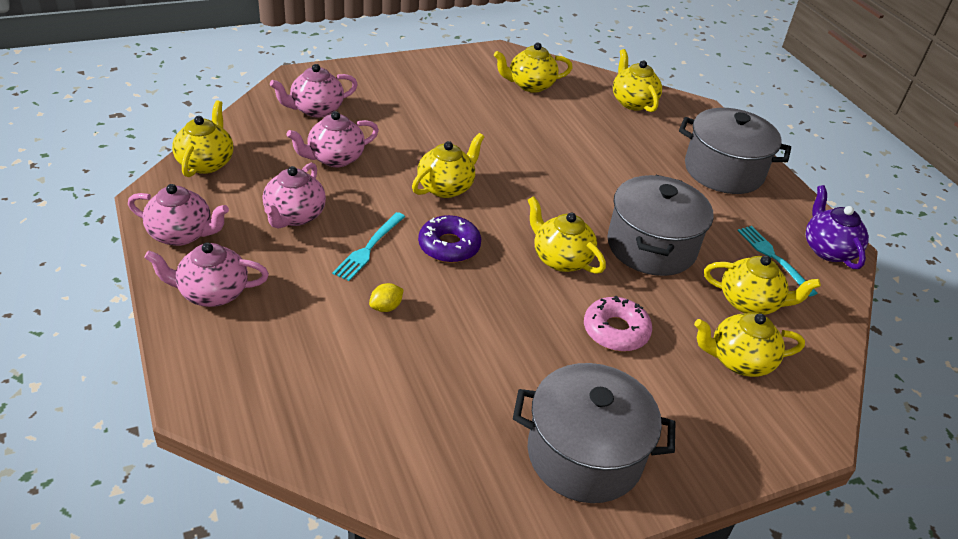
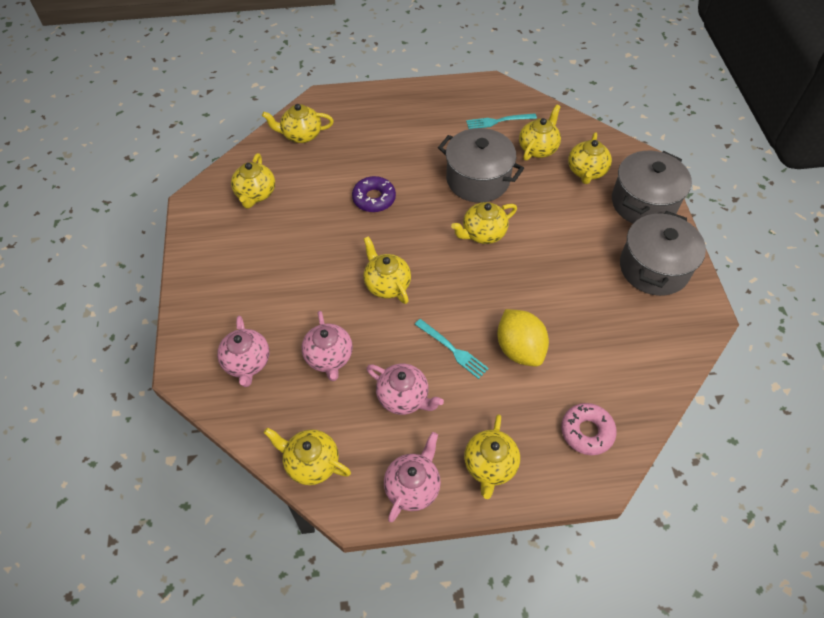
camera: 70 degrees left, 15 degrees up
(212, 293) = (490, 465): pink teapot -> yellow teapot
(386, 307) = (519, 349): yellow lemon -> yellow lemon, size x2.31
(449, 246) = (458, 297): purple donut -> purple donut (374, 198)
(615, 331) = (556, 223): pink donut -> pink donut (587, 432)
(723, 171) = (402, 113): grey pot -> grey pot (643, 203)
(828, 250) = (494, 92): purple teapot -> none

